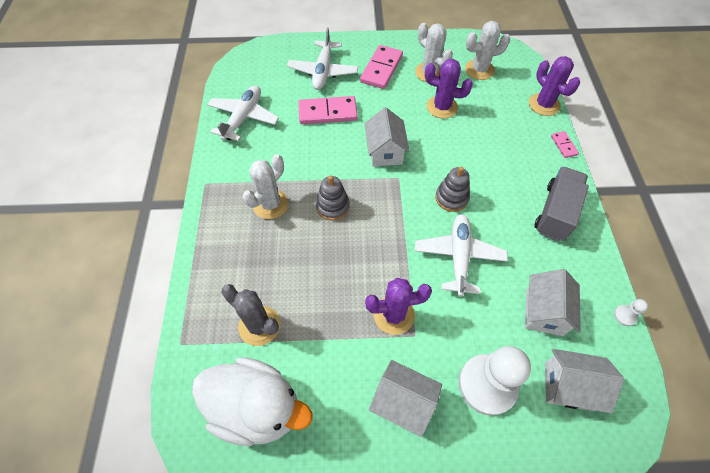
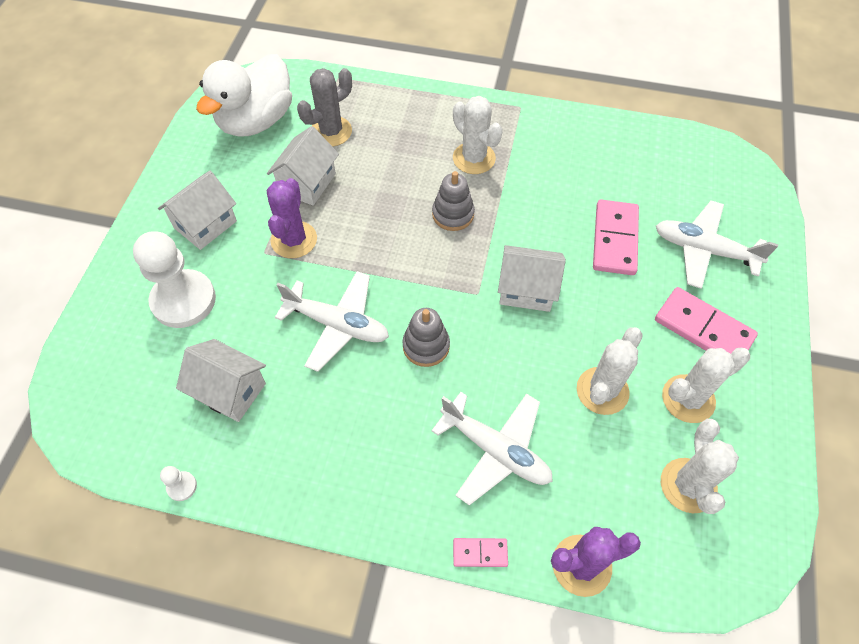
camera: 105 degrees right, 0 degrees up
(243, 118) = (619, 150): white plane -> white plane (495, 450)
(442, 107) = (602, 391): purple cactus -> white cactus
(555, 212) = (359, 474): grey truck -> none
(568, 386) = (142, 378): white house -> white house (307, 183)

